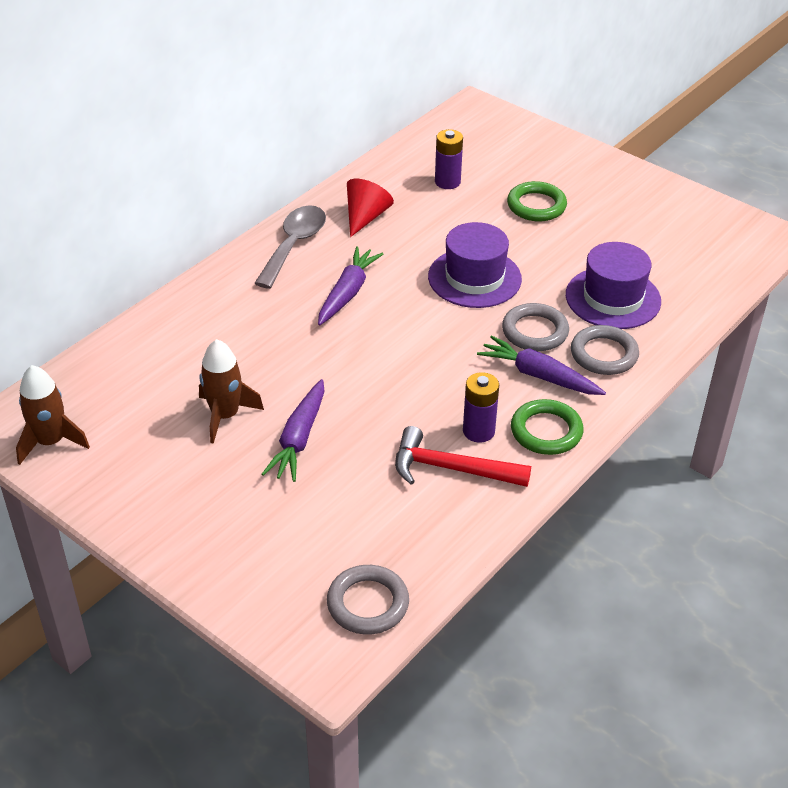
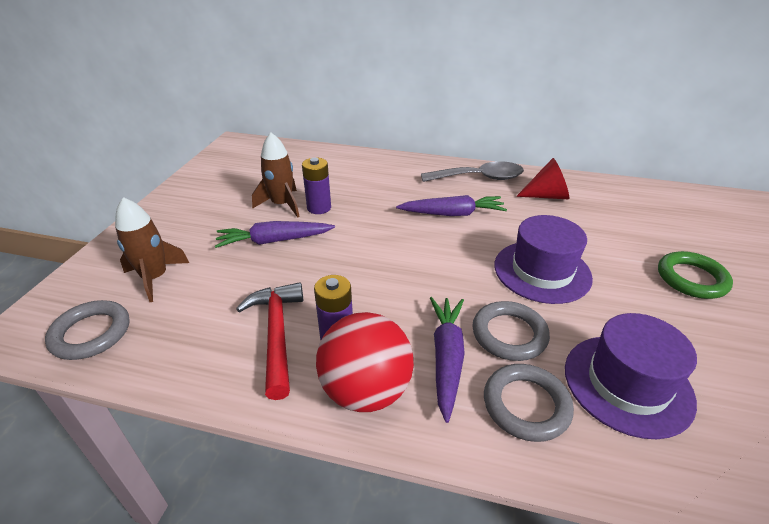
camera: 65 degrees right, 5 degrees down
(51, 442) = (228, 158): brown rocket -> brown rocket (155, 278)
(447, 182) = (644, 219): purple battery -> purple battery (319, 208)
(546, 431) = (366, 390): green ring -> red ball

